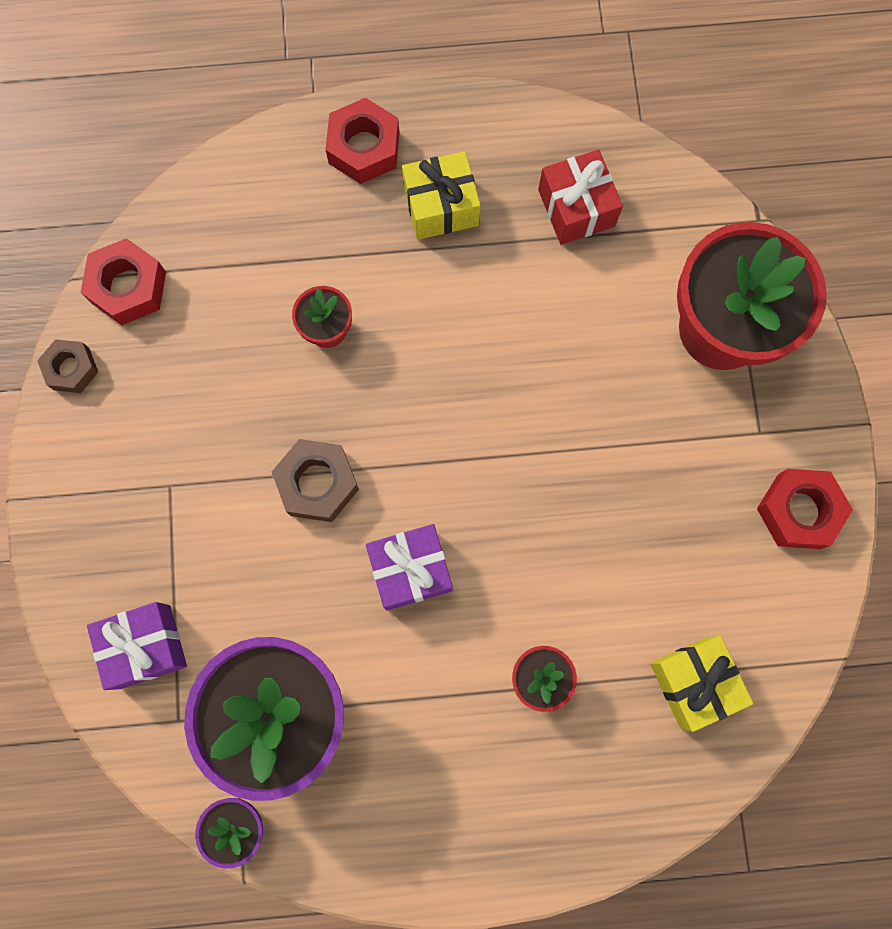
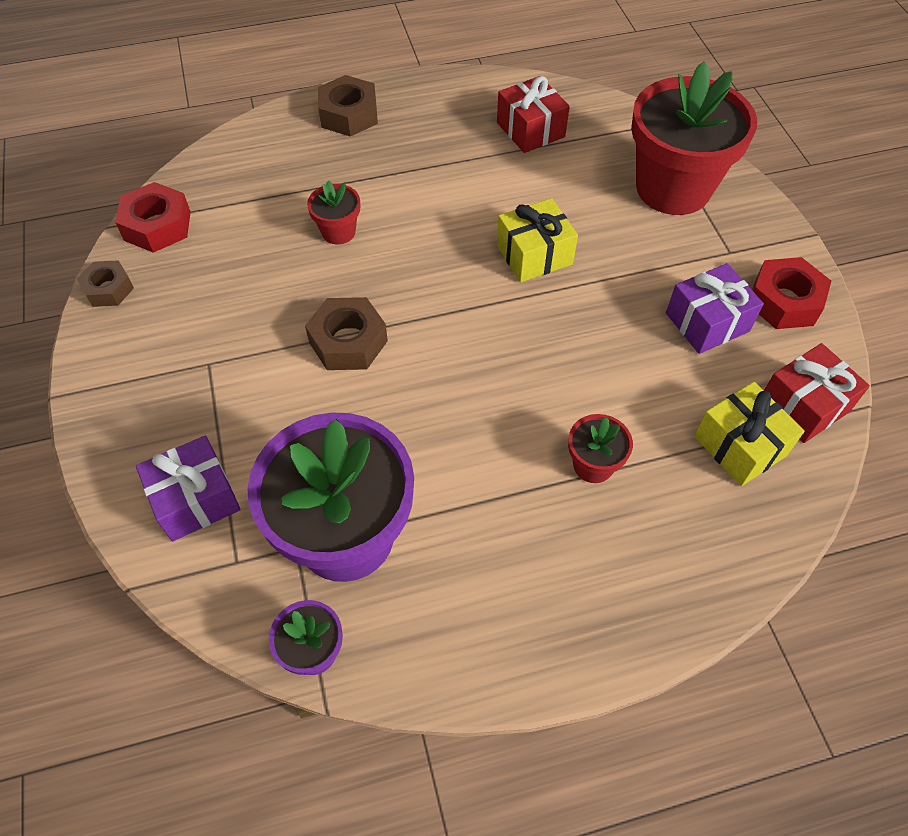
camera: 10 degrees left, 20 degrees down
(364, 148) = (349, 115): red nut -> brown nut
(410, 570) = (448, 396): purple gift -> purple gift (707, 322)
(441, 206) = (419, 142): yellow gift -> yellow gift (534, 255)
(775, 647) = (804, 406): none -> red gift

